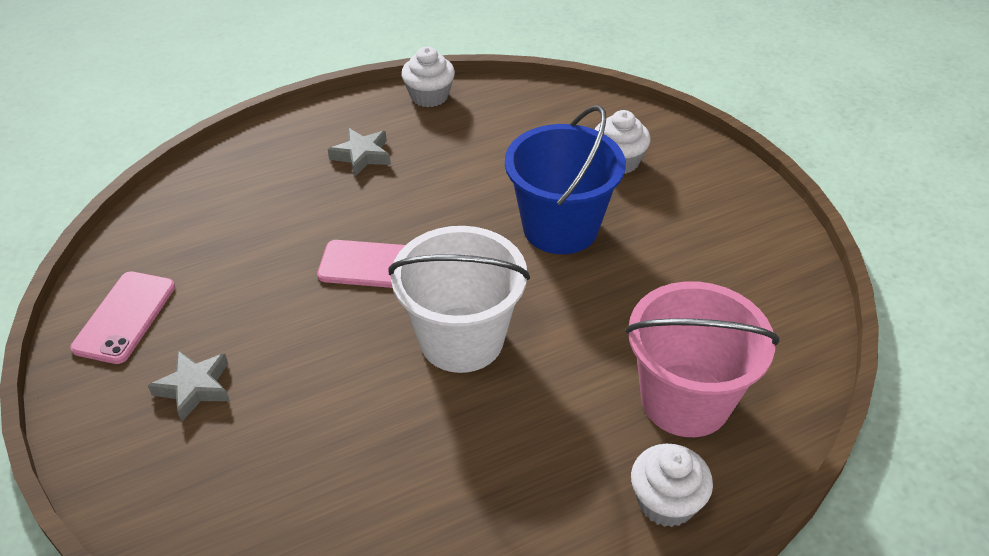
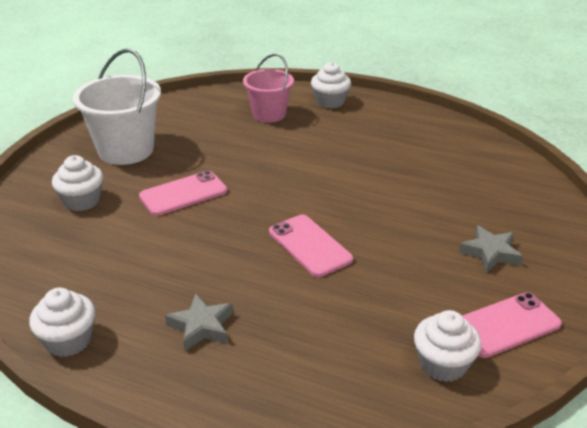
camera: 130 degrees left, 10 degrees down
(156, 250) = (443, 364): none -> white cupcake
(461, 339) = (320, 184): white bucket -> white bucket (126, 150)
(560, 228) = (183, 194): blue bucket -> pink phone
(685, 400) = (269, 114): pink bucket -> pink bucket, size x0.65

